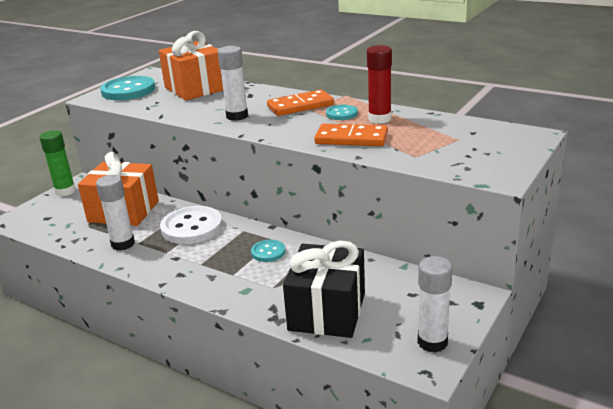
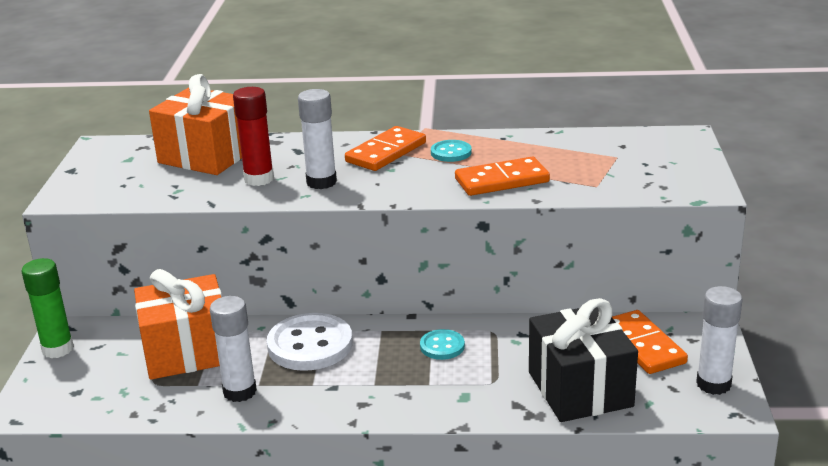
camera: 30 degrees left, 0 degrees up
(128, 90) = (105, 177): turquoise button -> none
(379, 119) = (503, 150): red glue stick -> red glue stick (259, 179)
(408, 294) = (643, 345): none -> orange domino

